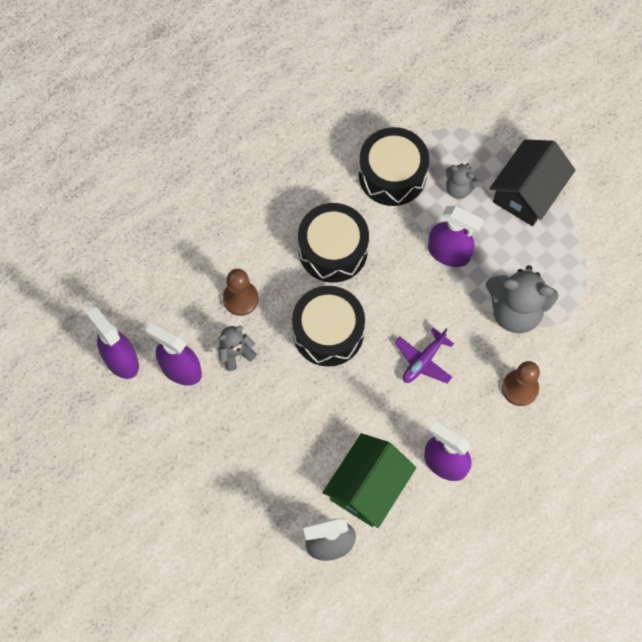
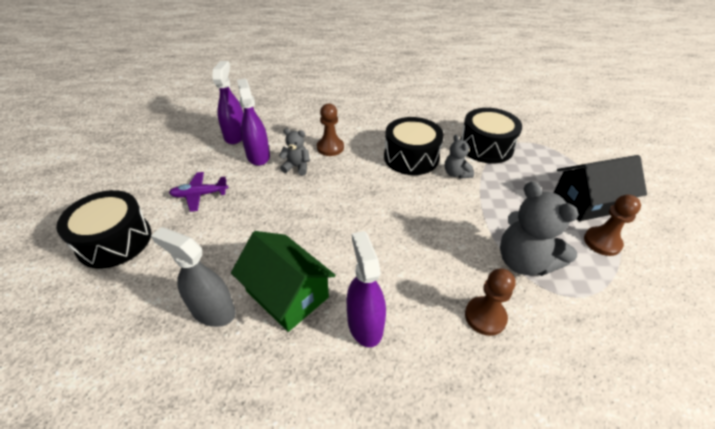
camera: 40 degrees right, 25 degrees down
(328, 332) = (364, 190): black drum -> black drum (114, 240)
(368, 487) = (287, 294): green house -> green house turned 60 degrees clockwise
(423, 361) = (415, 245): purple plane -> purple plane (200, 195)
(449, 253) = (494, 200): purple spray bottle -> none
(459, 188) = (530, 174): grey teddy bear -> grey teddy bear (456, 173)
(561, 239) = (602, 242): none -> brown pawn

